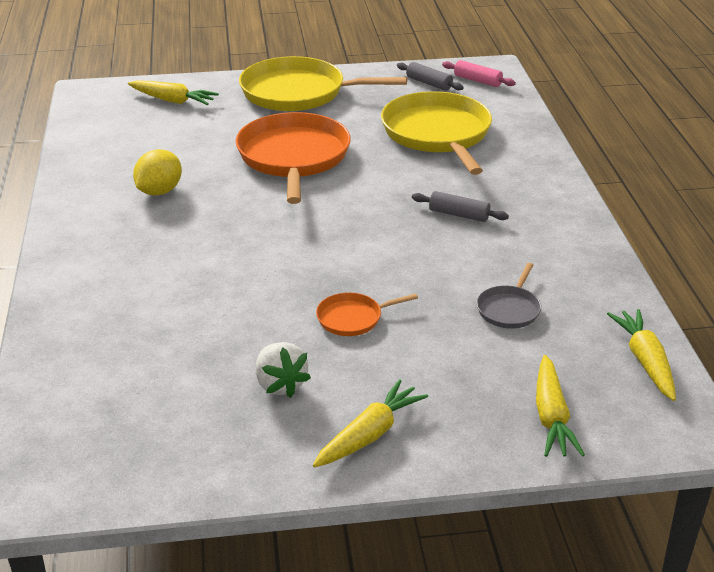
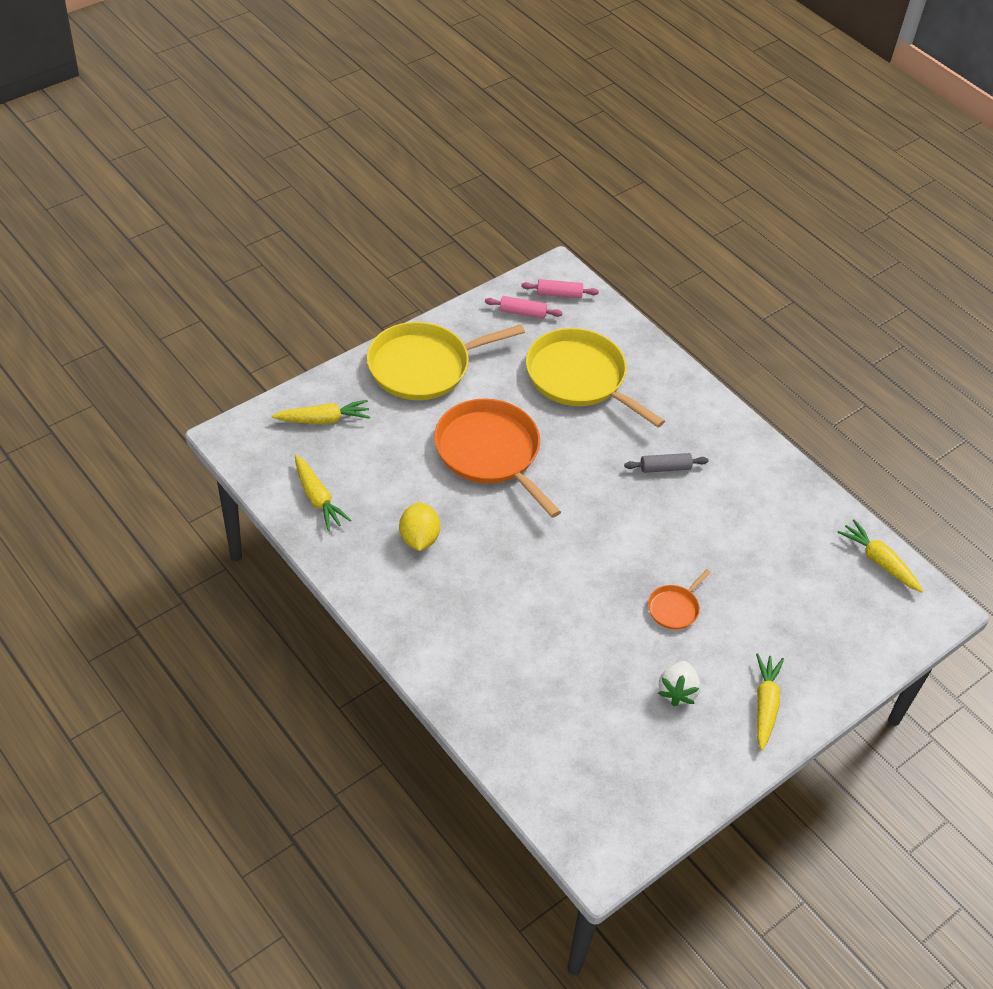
camera: 35 degrees left, 15 degrees up
(280, 385) = (677, 691): white strawberry -> white strawberry turned 75 degrees clockwise
(429, 83) = (523, 312): grey rolling pin -> pink rolling pin
(509, 309) = (767, 552): grey pan -> none
(551, 416) = (857, 636): yellow carrot -> yellow carrot (317, 498)

